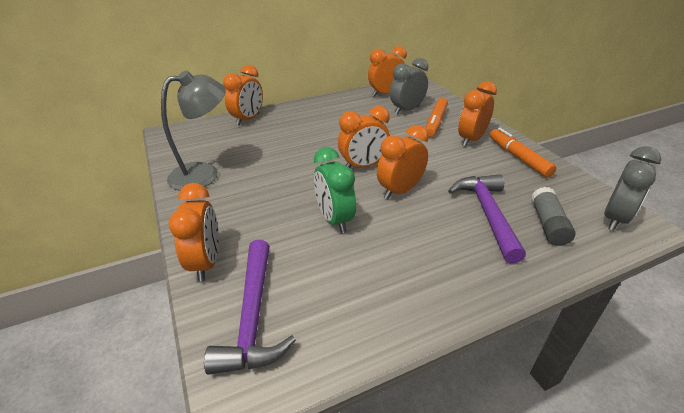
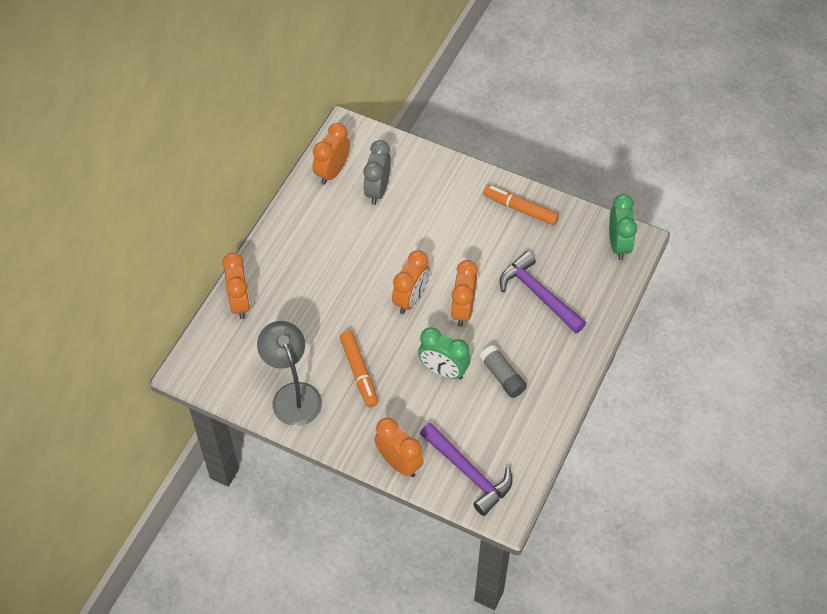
camera: 40 degrees left, 20 degrees up
(204, 174) = (293, 395): grey lamp -> grey lamp turned 45 degrees counterclockwise
(435, 122) = (419, 196): orange marker -> orange marker (359, 372)
(471, 140) = (468, 205): orange clock -> none
(548, 224) = (581, 279): grey glue stick -> grey glue stick (502, 376)
(615, 219) = (618, 244): grey clock -> green clock

